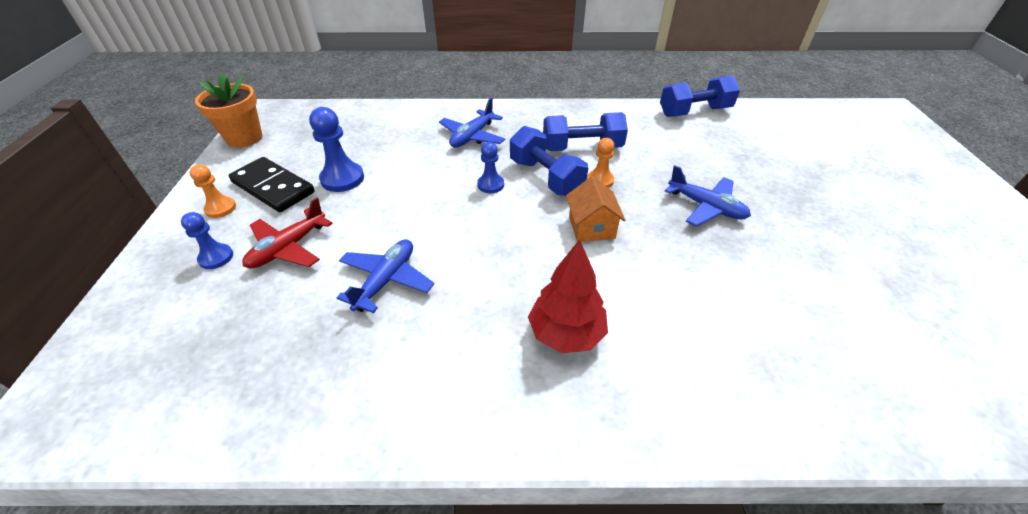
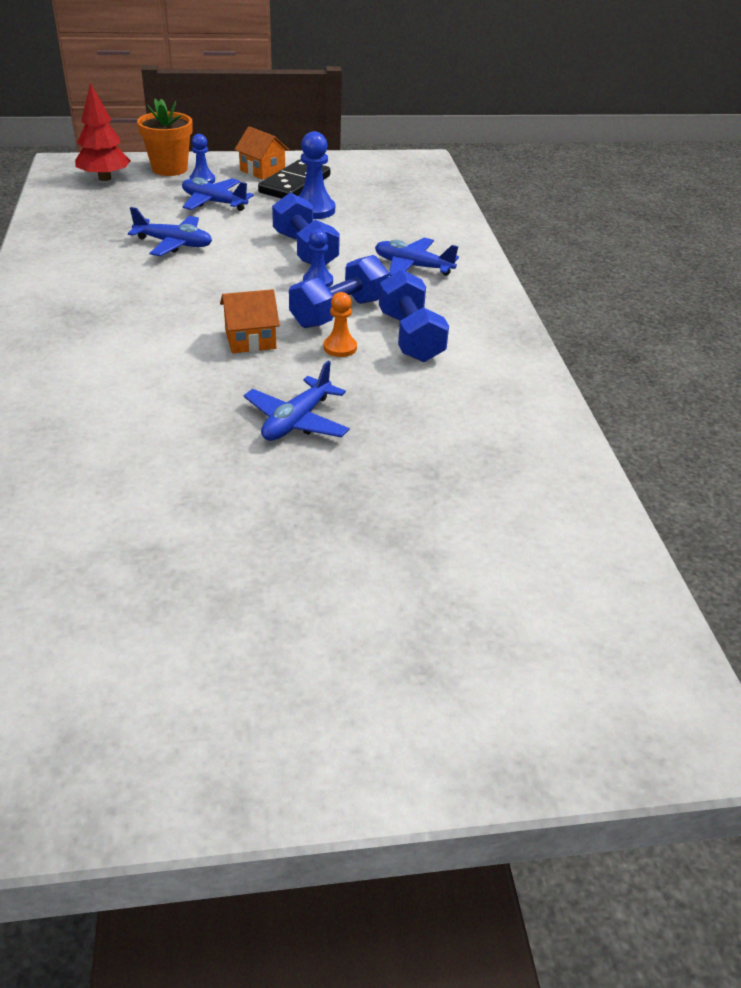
camera: 80 degrees right, 5 degrees down
(220, 208) = (262, 171): orange pawn -> orange house
(244, 138) = (370, 160): orange flower pot -> orange flower pot (169, 169)
(288, 248) = (214, 202): red plane -> blue plane
(566, 333) = (104, 324): red tree -> red tree (104, 178)
(694, 112) = (555, 440): blue dumbbell -> blue dumbbell (305, 250)

